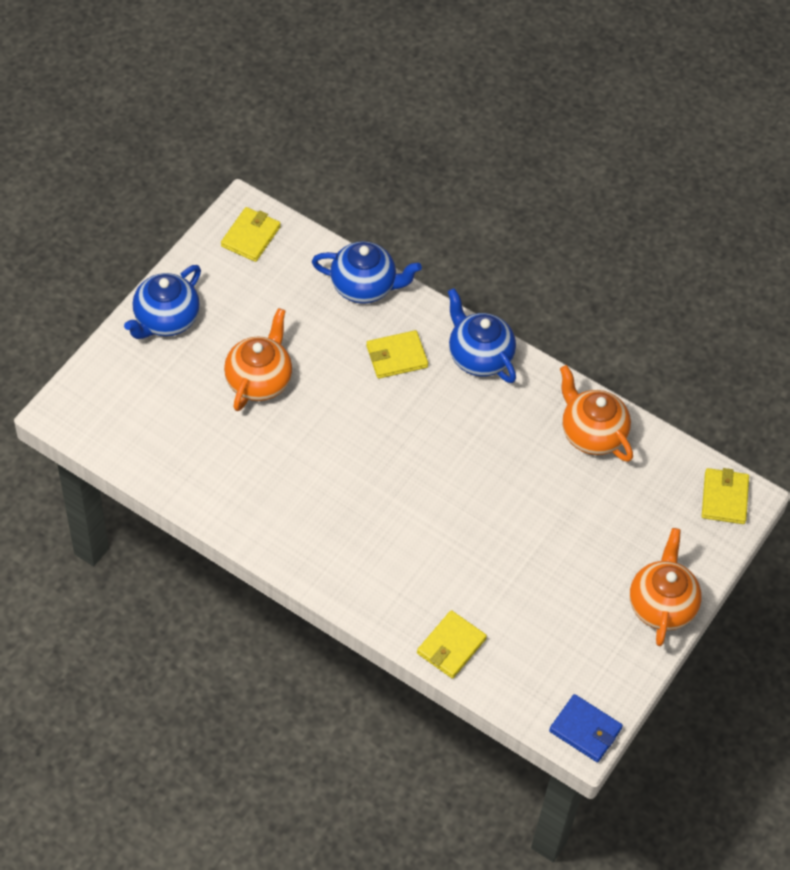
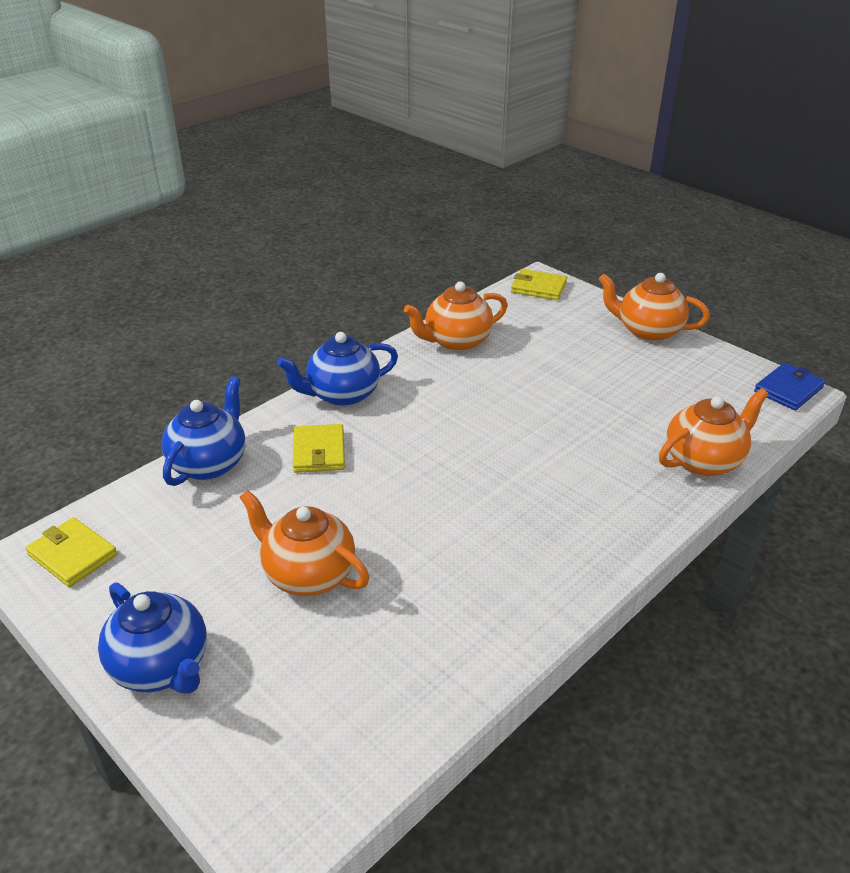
camera: 75 degrees left, 20 degrees down
(451, 646) = (704, 461): yellow wallet -> orange teapot

